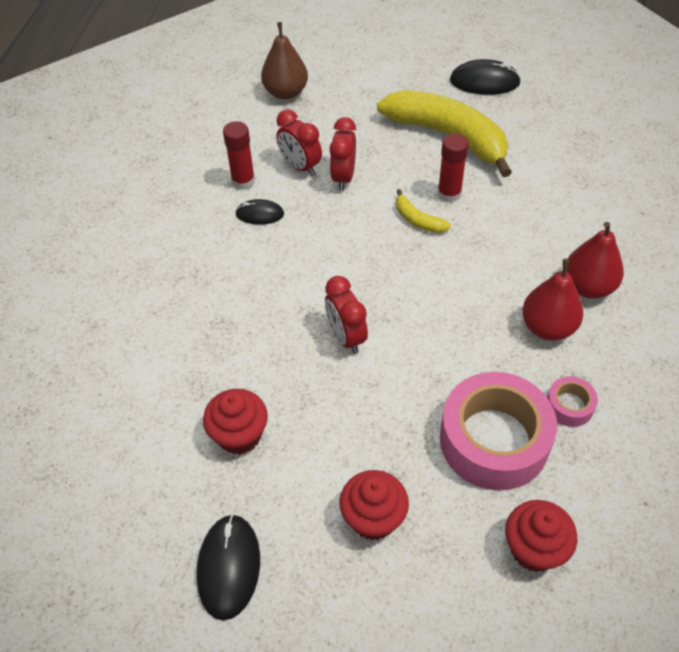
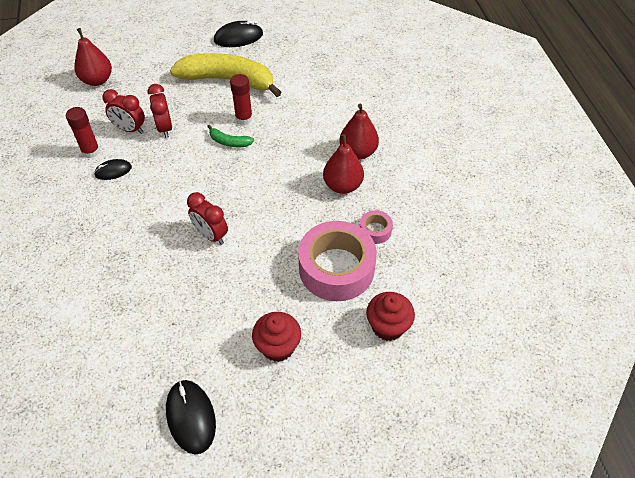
camera: 25 degrees left, 0 degrees up
(239, 435) = (161, 327): red cupcake -> none
(286, 92) = (97, 80): brown pear -> red pear
(417, 220) = (229, 142): yellow banana -> green banana

